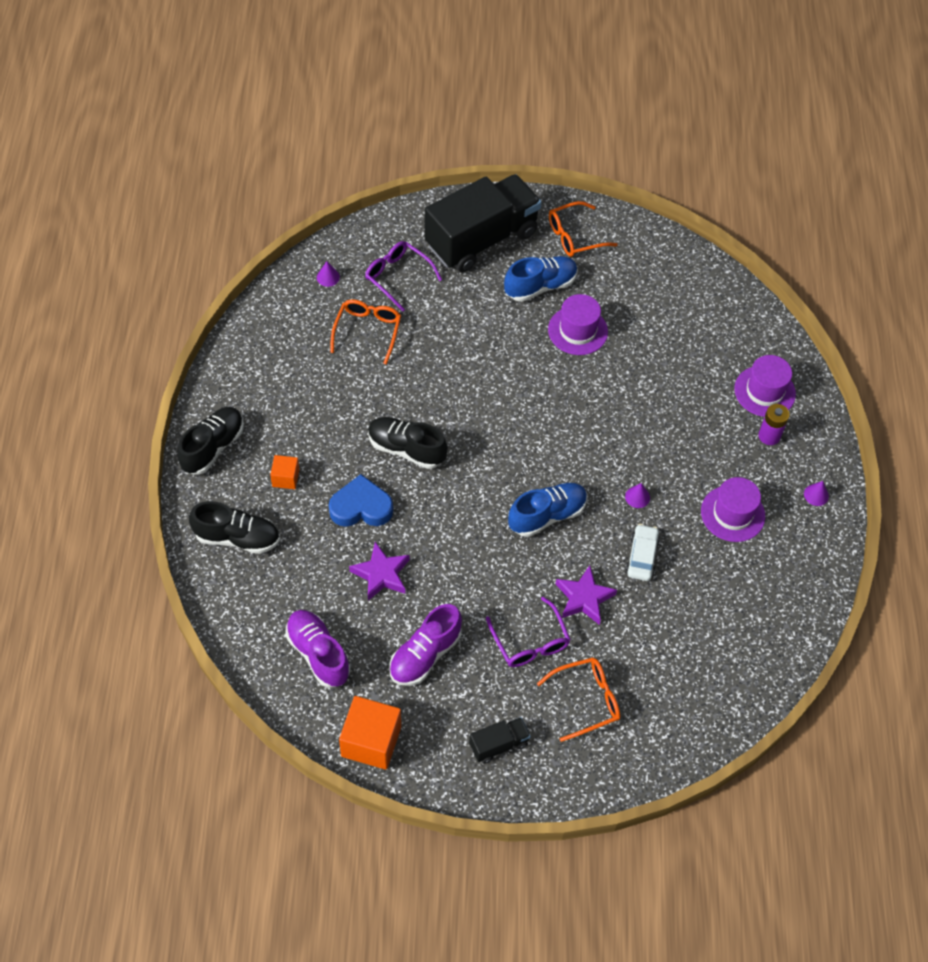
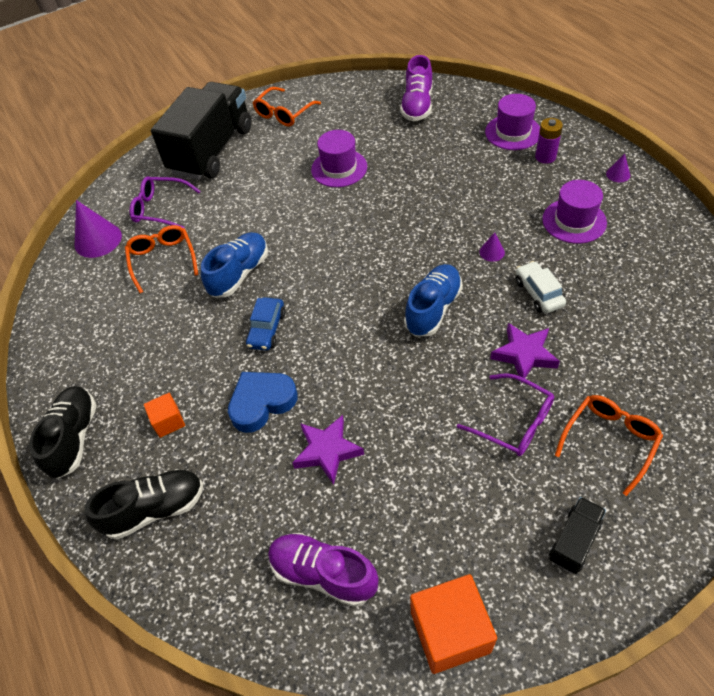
camera: 25 degrees left, 5 degrees down
(328, 277) = (98, 240): purple cone -> purple cone, size x2.04
(406, 449) = (267, 329): black shoe -> blue car
(425, 655) = (430, 500): purple shoe -> purple shoe (417, 106)
(540, 286) = (284, 156): blue shoe -> blue shoe (239, 274)

